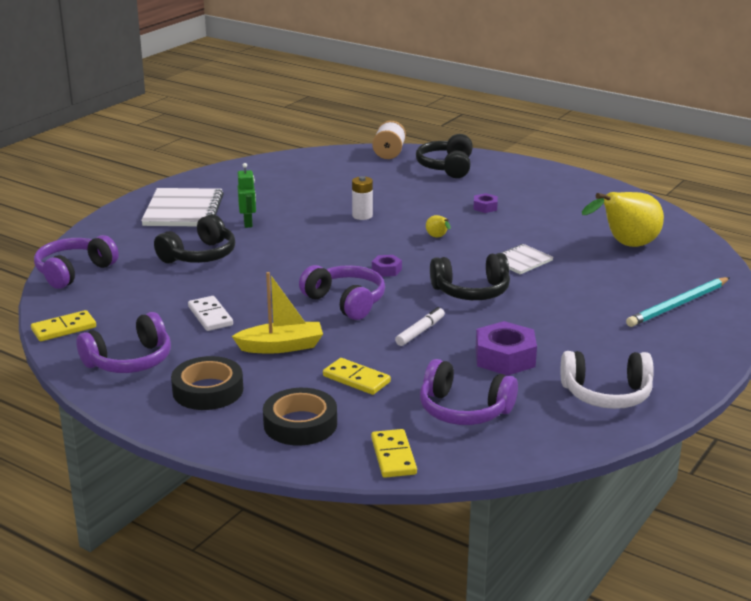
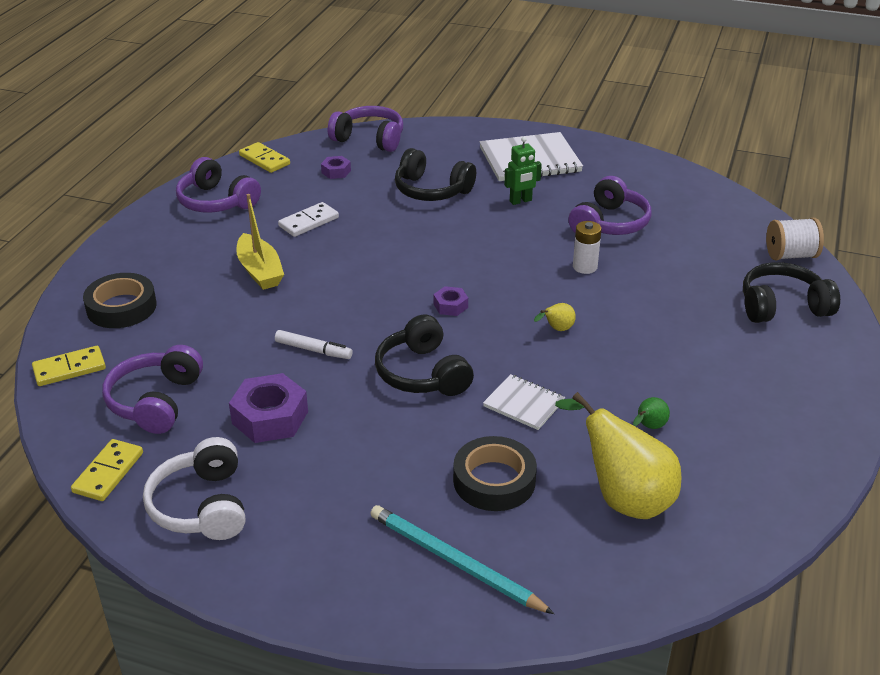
camera: 75 degrees right, 10 degrees up
(208, 390) = (173, 249): black tape -> black tape (494, 480)
(345, 302) = (364, 292): purple headphones -> purple headphones (609, 223)
(356, 379) = (206, 325): yellow domino -> yellow domino (108, 472)
(485, 207) = (672, 355): purple nut -> purple nut (336, 171)
(559, 227) = (649, 427): none -> green pear

